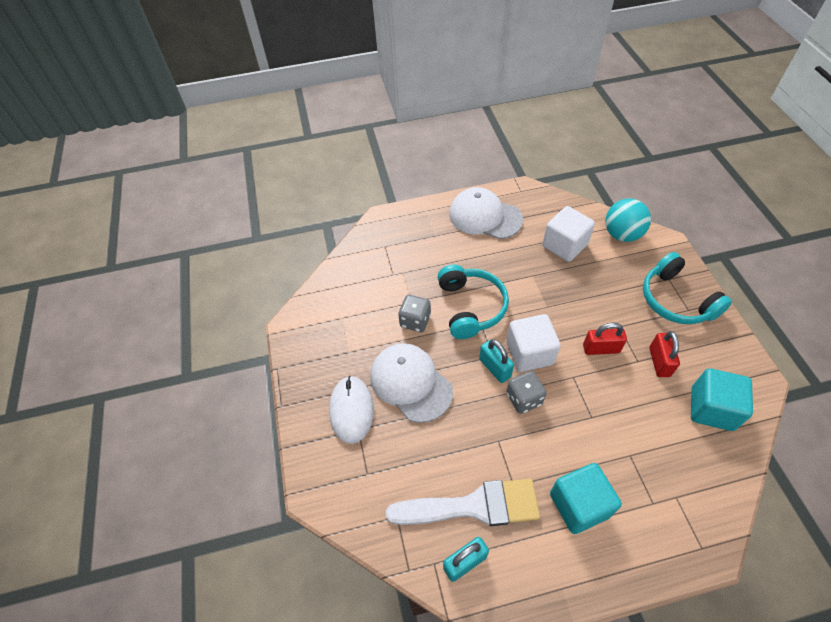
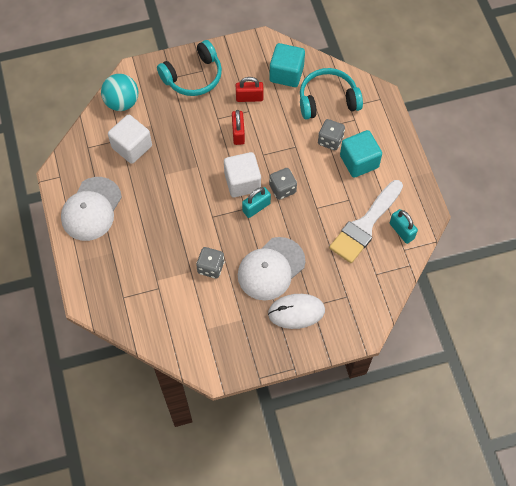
camera: 95 degrees left, 10 degrees up
(471, 307) = (197, 223): turquoise headphones -> turquoise headphones (327, 100)
(473, 506) = (365, 225): white brush -> white brush turned 135 degrees counterclockwise
(609, 464) = (330, 140): none -> grey dice

